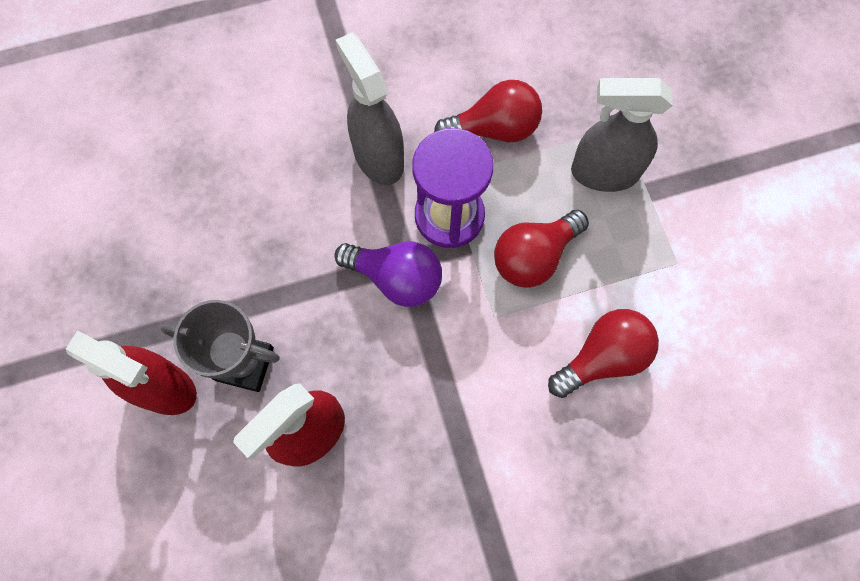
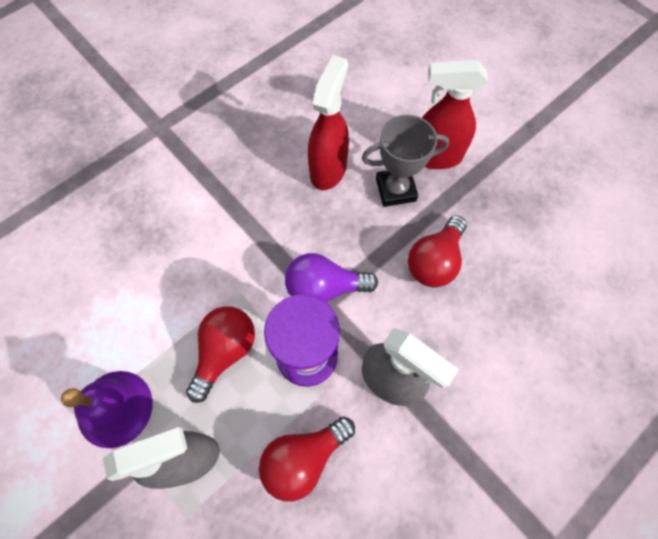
camera: 155 degrees right, 5 degrees down
(603, 357) = (147, 297): red light bulb -> red light bulb (434, 261)
(666, 249) = (115, 408): none -> purple bell

